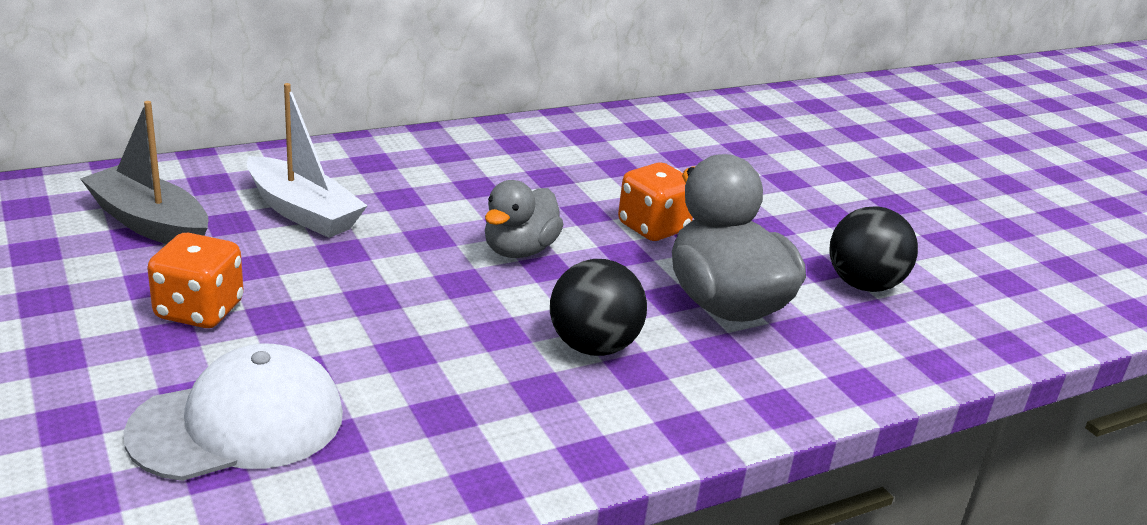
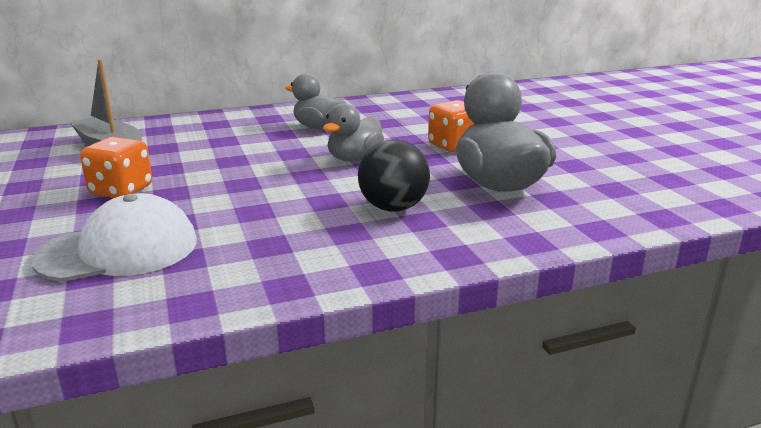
camera: 10 degrees right, 5 degrees down
(302, 212) = (213, 142): white boat -> none
(452, 185) = (319, 128): none -> grey duck
(863, 285) = (607, 173): black ball -> none

